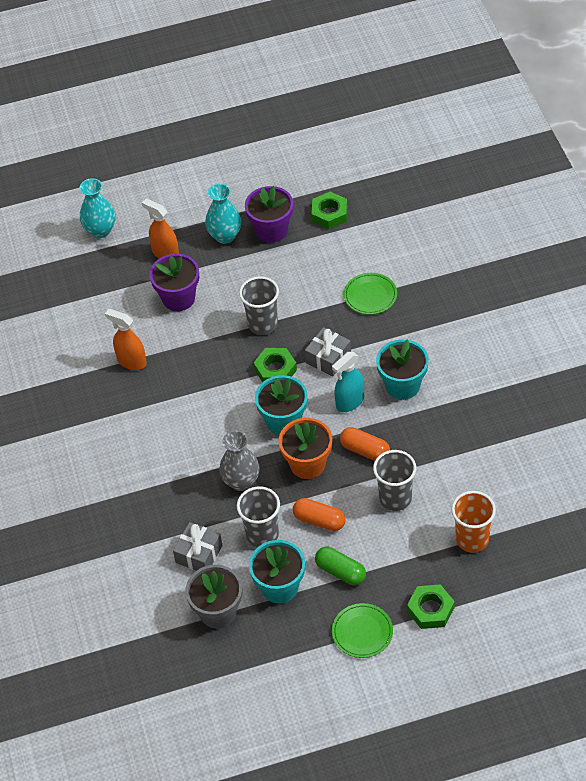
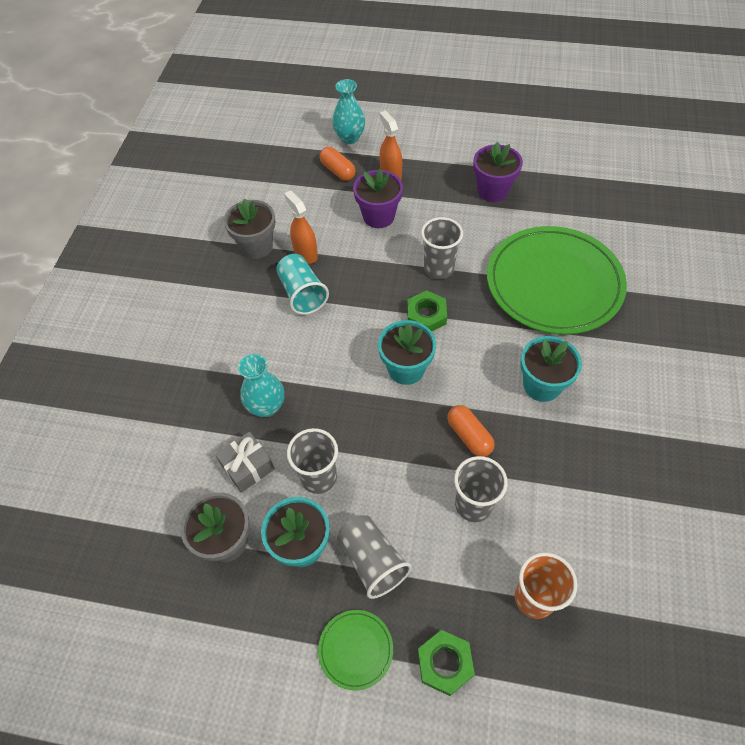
camera: 25 degrees right, 5 degrees up
(80, 374) = (256, 246): none -> grey flower pot
(152, 398) = (302, 294): none -> turquoise cup
(225, 236) = (449, 180): turquoise vase -> turquoise vase (266, 406)
(241, 481) = (331, 410): grey vase -> none
(307, 464) = (404, 423): orange flower pot -> none
(319, 520) = (383, 490): orange capsule -> orange capsule (338, 171)
(328, 358) = (482, 326): grey gift -> none
(329, 214) = (553, 196): green nut -> none
(340, 572) = (372, 561): green capsule -> grey cup
(350, 402) = (480, 378): turquoise spray bottle -> none
(370, 295) = (554, 283): green plate -> green plate, size x2.45

